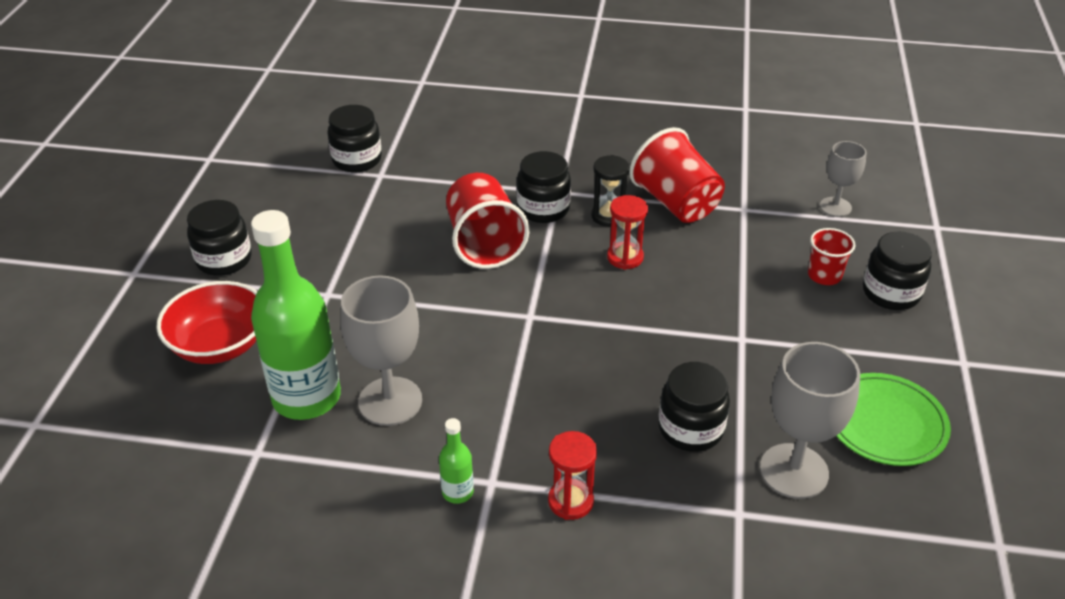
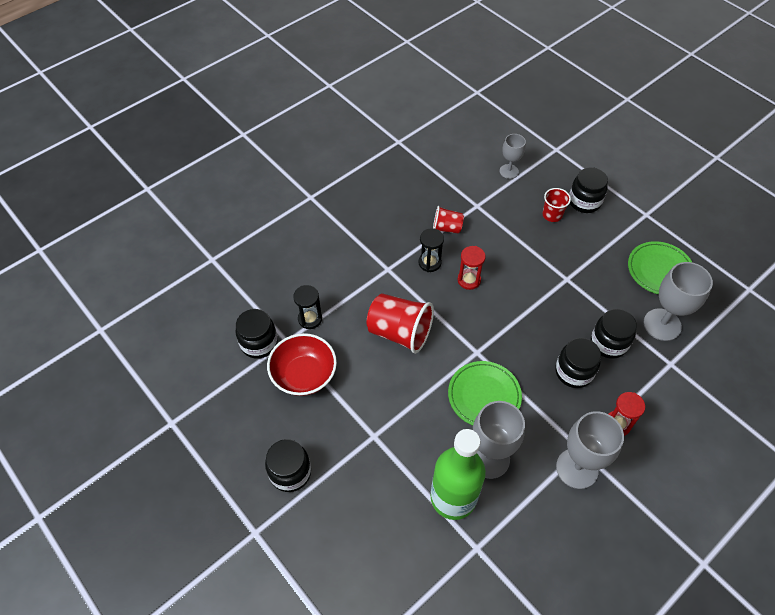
camera: 50 degrees left, 15 degrees up
(220, 345) = (370, 518): red bowl -> red bowl (304, 375)
(425, 175) = (310, 319): none -> black hourglass
(457, 492) = (577, 468): green bottle -> grey goblet
(474, 353) = (484, 396): none -> green plate
(543, 209) = (396, 286): black jar -> black jar (574, 372)
(676, 203) = (446, 228): red cup -> red cup, size x0.55

